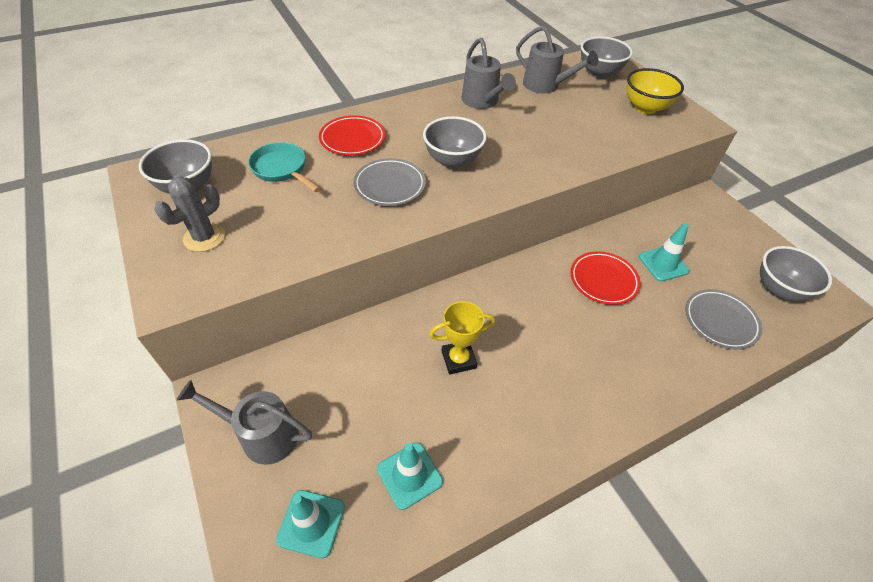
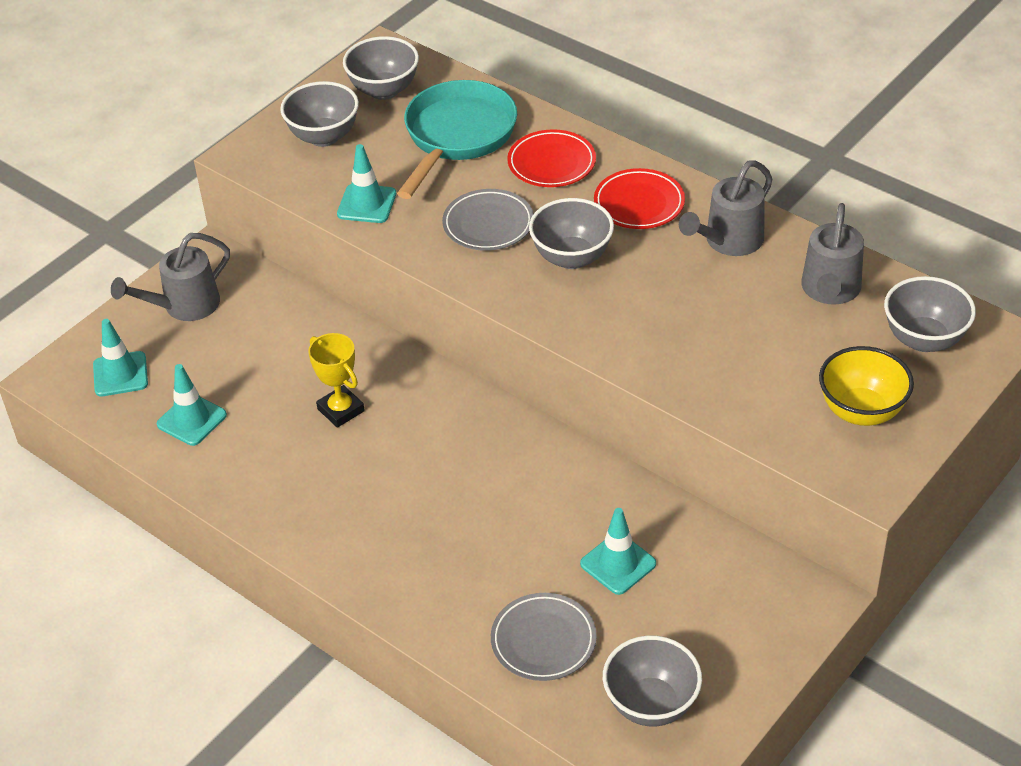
camera: 70 degrees right, 5 degrees down
(204, 237) = (324, 136): grey cactus -> grey bowl
(261, 435) = (183, 306): grey watering can -> grey watering can turned 120 degrees counterclockwise
(282, 169) = (457, 136): turquoise pan -> turquoise pan, size x1.65
(312, 239) = (367, 204): none -> turquoise traffic cone
(603, 280) = (543, 506): red plate -> red plate (639, 203)

